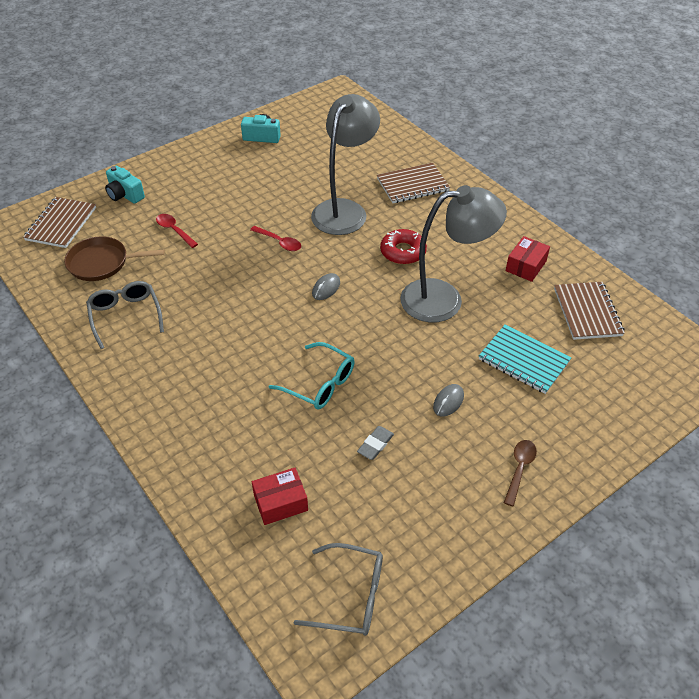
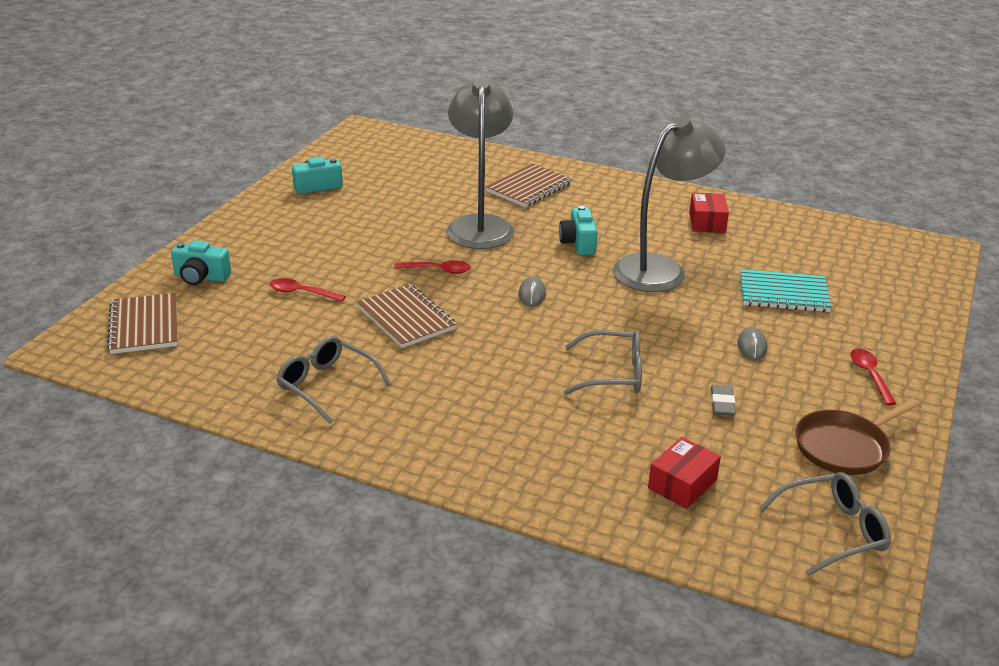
camera: 30 degrees left, 15 degrees down
(101, 263) = (241, 347): brown pan -> brown pan (844, 447)
(320, 384) = (613, 374): turquoise glasses -> grey glasses
(403, 252) = (578, 243): red donut -> turquoise camera
(519, 469) = (869, 375): brown spoon -> red spoon
(587, 312) = (798, 241): brown notebook -> brown notebook (406, 318)

